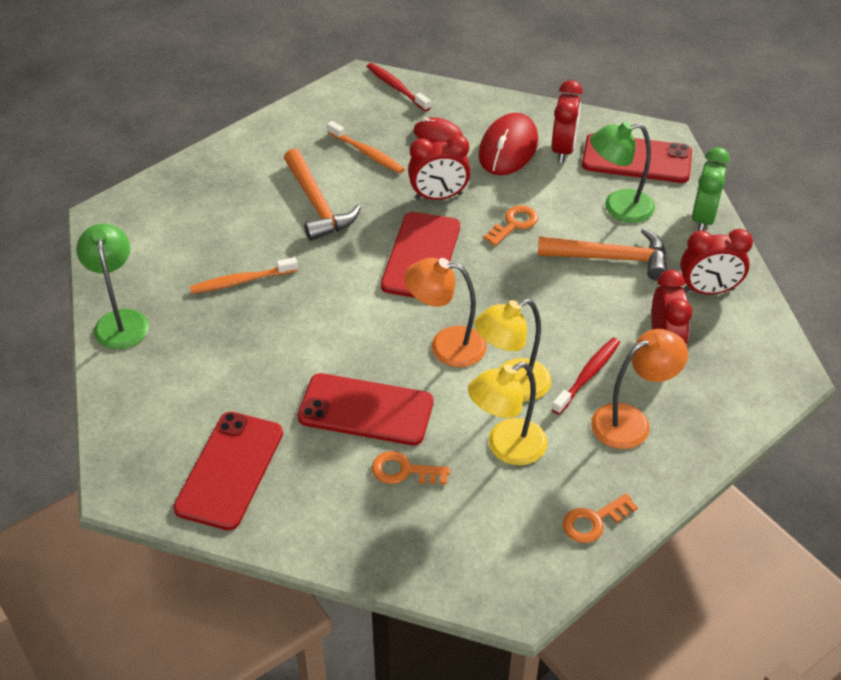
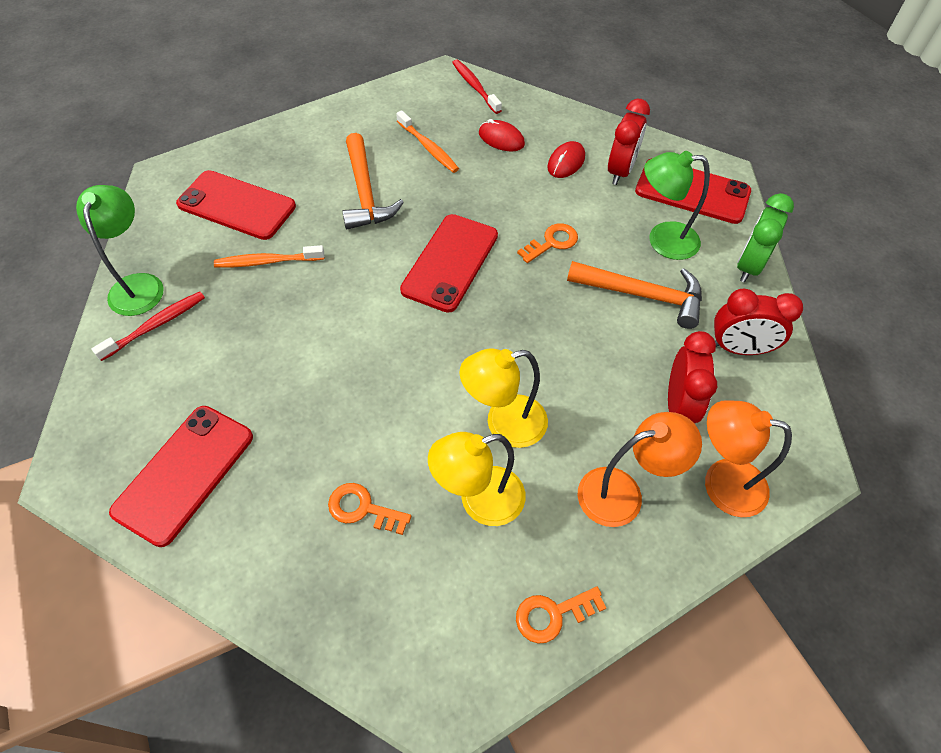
camera: 10 degrees right, 10 degrees up
(366, 410) = (345, 427): red phone -> red phone (237, 205)
(438, 196) = (485, 202): red clock -> none
(446, 345) = (448, 366): orange lamp -> orange lamp (721, 483)
(508, 148) = (566, 162): red mouse -> red mouse, size x0.59
(587, 375) = (588, 427): red toothbrush -> red toothbrush (156, 325)

